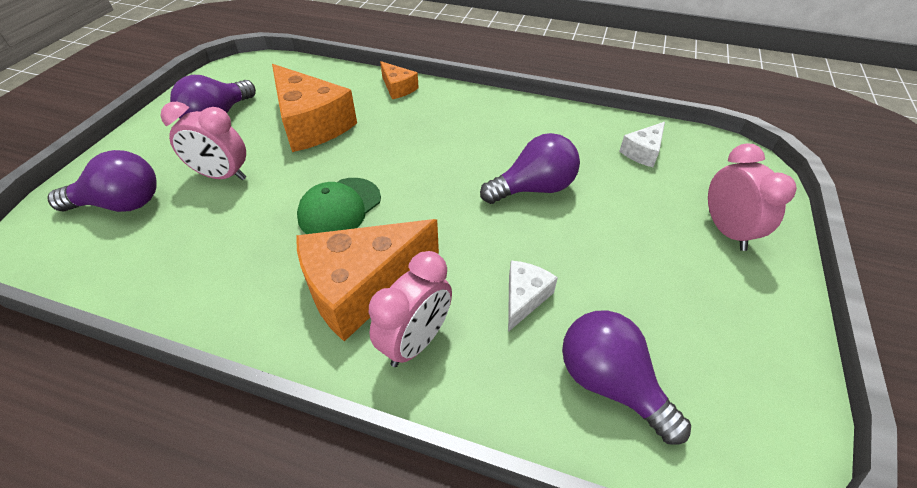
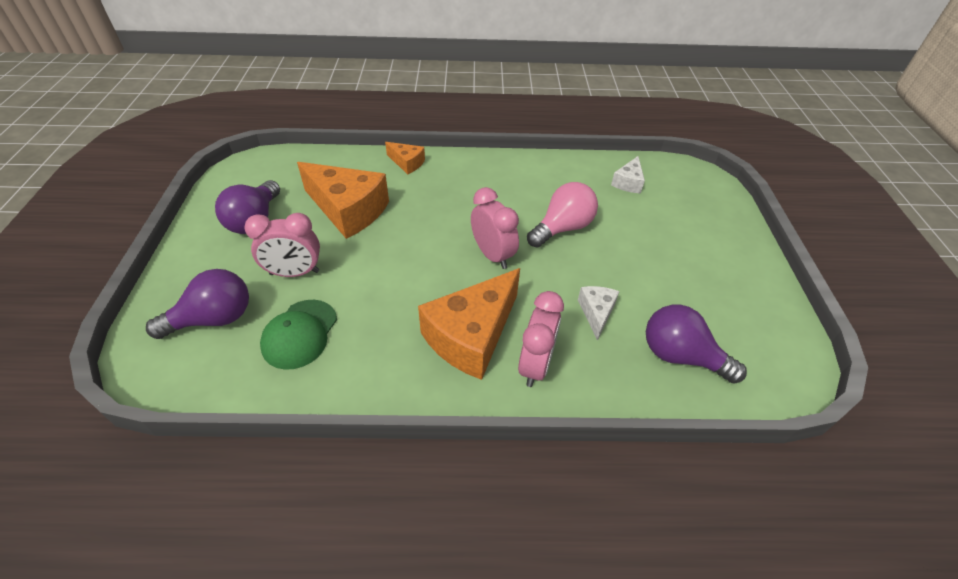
camera: 20 degrees left, 0 degrees up
(339, 208) = (417, 278): green cap -> green cap (300, 334)
(534, 188) = (562, 228): purple light bulb -> pink light bulb
(726, 230) = (709, 231): pink clock -> pink clock (492, 255)

